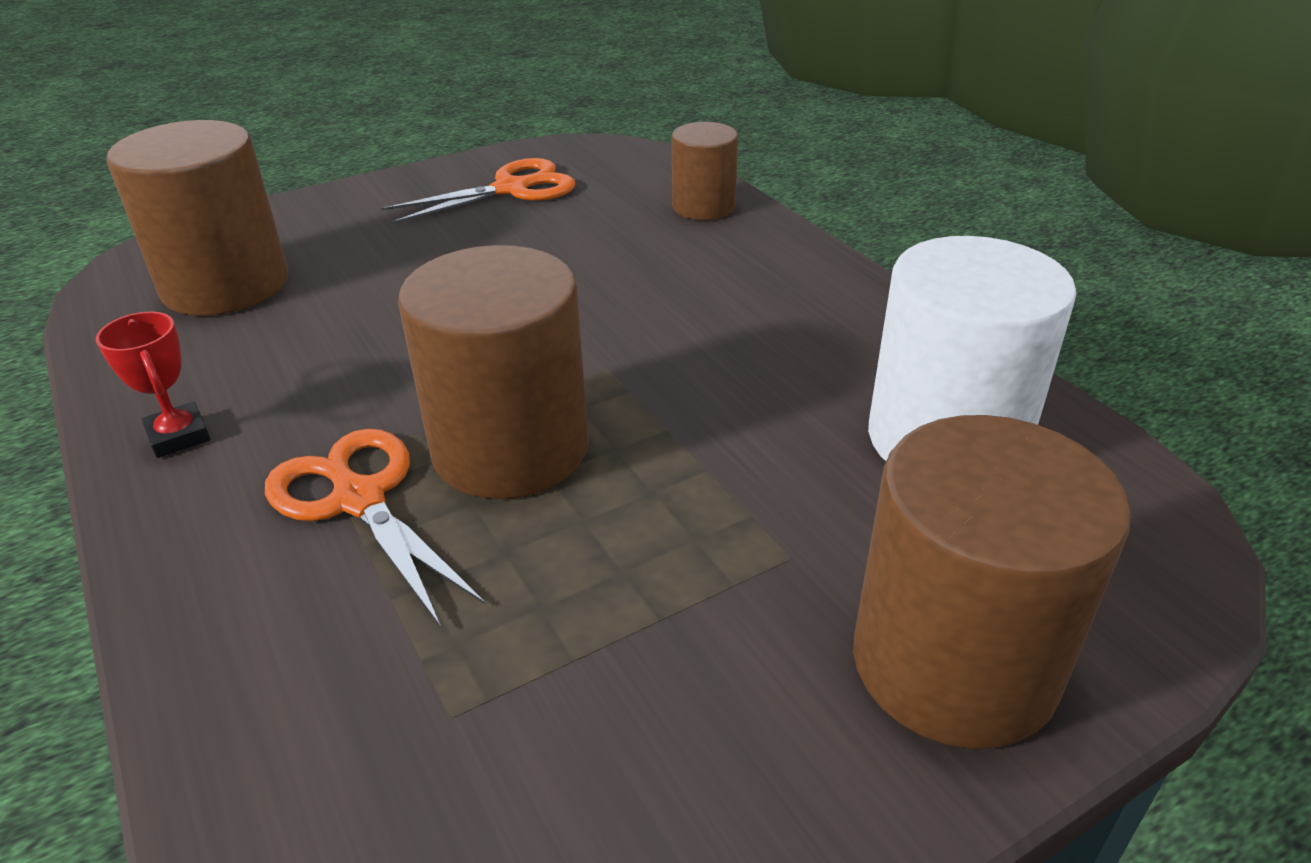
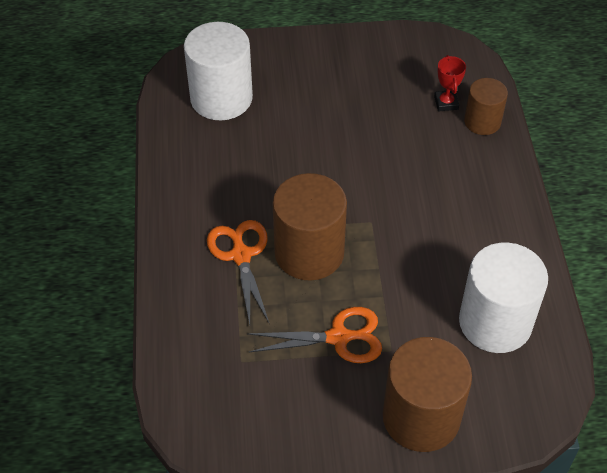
camera: 25 degrees right, 15 degrees up
(179, 436) = (181, 192): red trophy -> red trophy (446, 103)
(225, 285) = (221, 98): brown cylinder -> white cylinder
(511, 189) = (386, 69): orange scissors -> orange scissors (338, 337)

